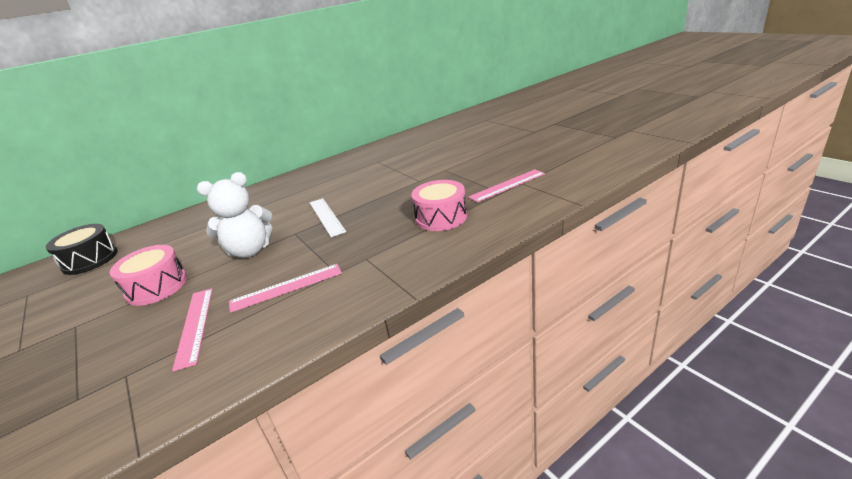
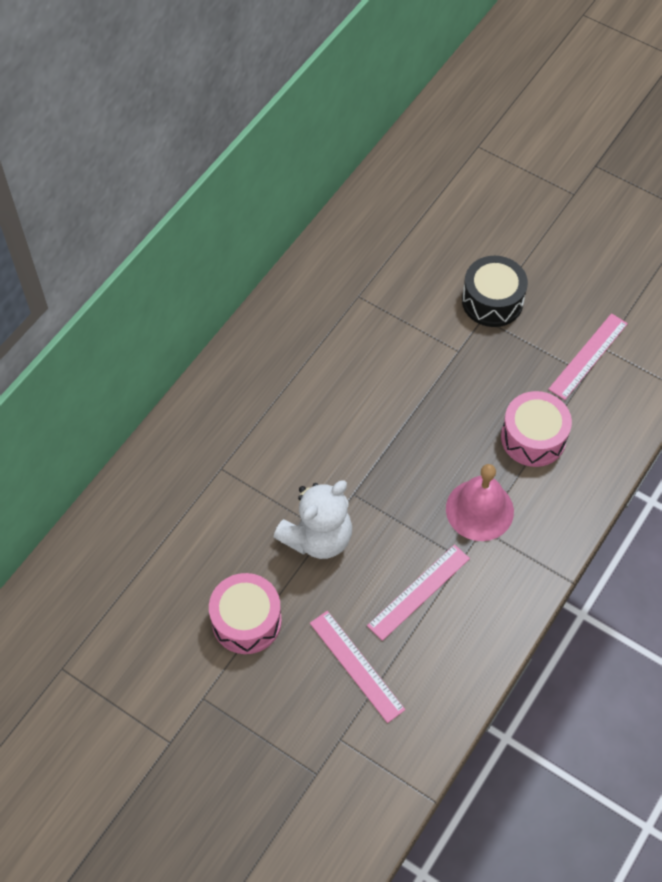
camera: 25 degrees left, 30 degrees up
(90, 260) = (81, 591): black drum -> black drum (492, 301)
(326, 216) = (374, 452): white ruler -> none
(372, 248) = (479, 510): none -> pink bell

